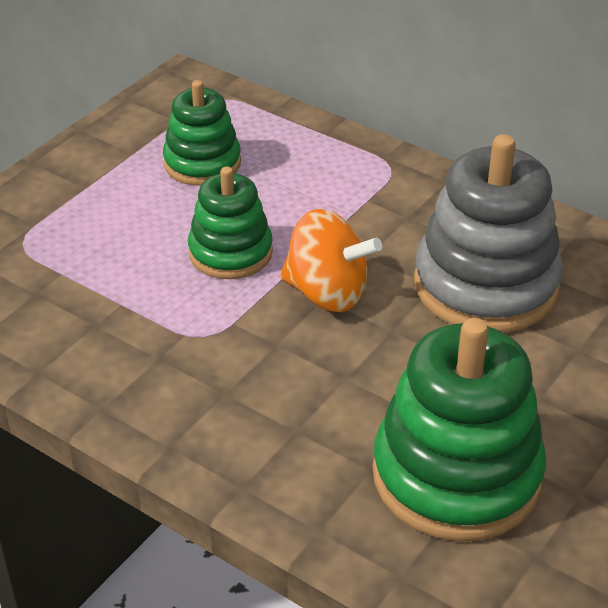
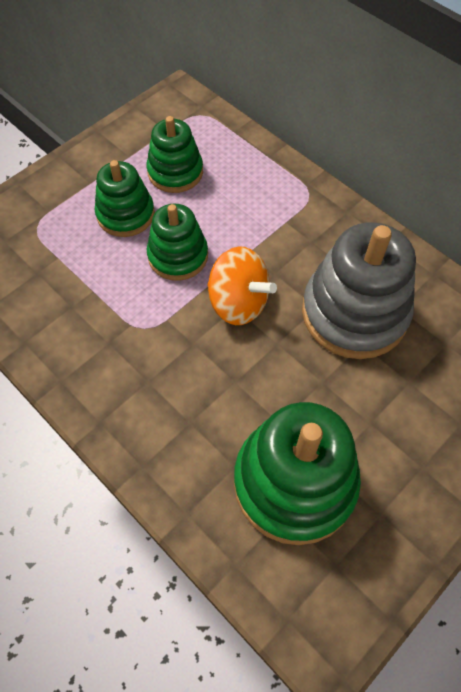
camera: 10 degrees right, 20 degrees up
(145, 216) = (125, 214): none -> green stacking toy

